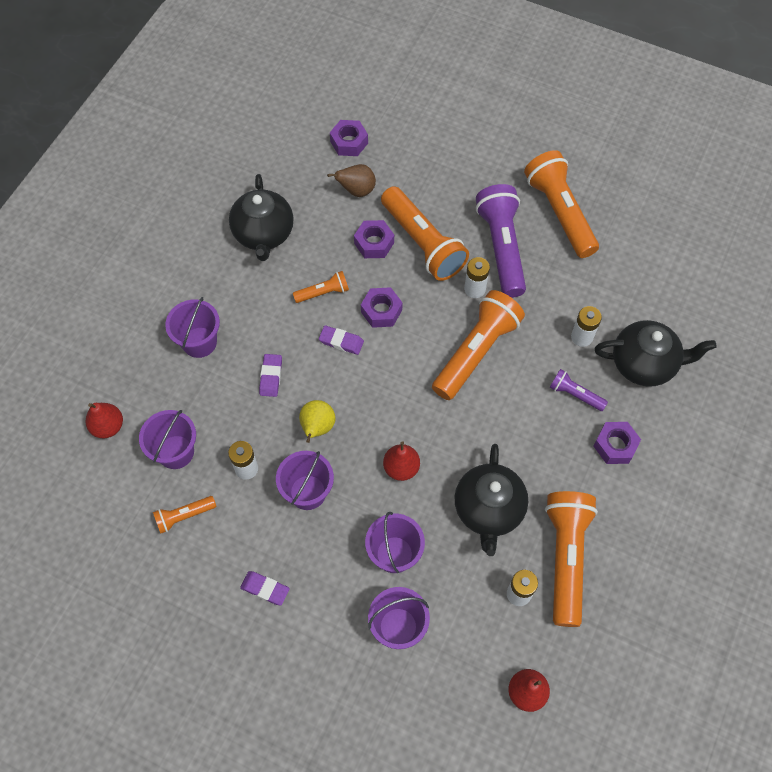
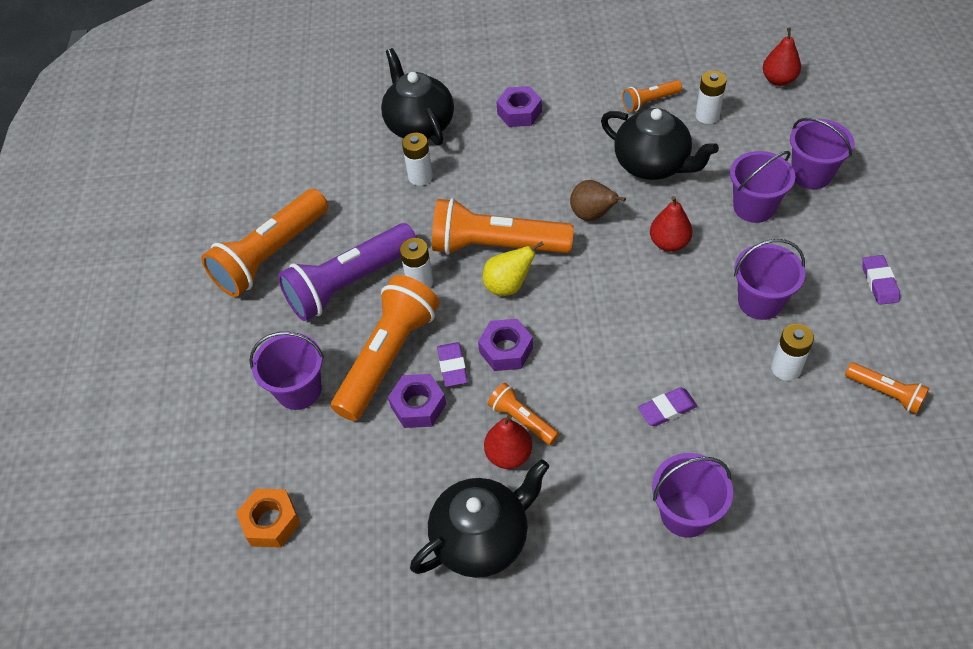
camera: 115 degrees left, 10 degrees down
(108, 426) = (870, 543): red pear -> red pear (508, 455)
(176, 452) = (831, 447): purple bucket -> purple bucket (299, 390)
(317, 428) = (688, 332): yellow pear -> yellow pear (508, 286)
(341, 341) = (572, 366): purple eraser -> purple eraser (452, 366)
(349, 142) = (271, 522): purple nut -> orange nut
(357, 191) = (349, 467): brown pear -> brown pear (592, 215)
(488, 510) = (652, 165): black teapot -> black teapot turned 60 degrees clockwise
(566, 558) = (649, 102): orange flashlight -> orange flashlight, size x0.48
(575, 394) = (488, 157): purple flashlight -> none

